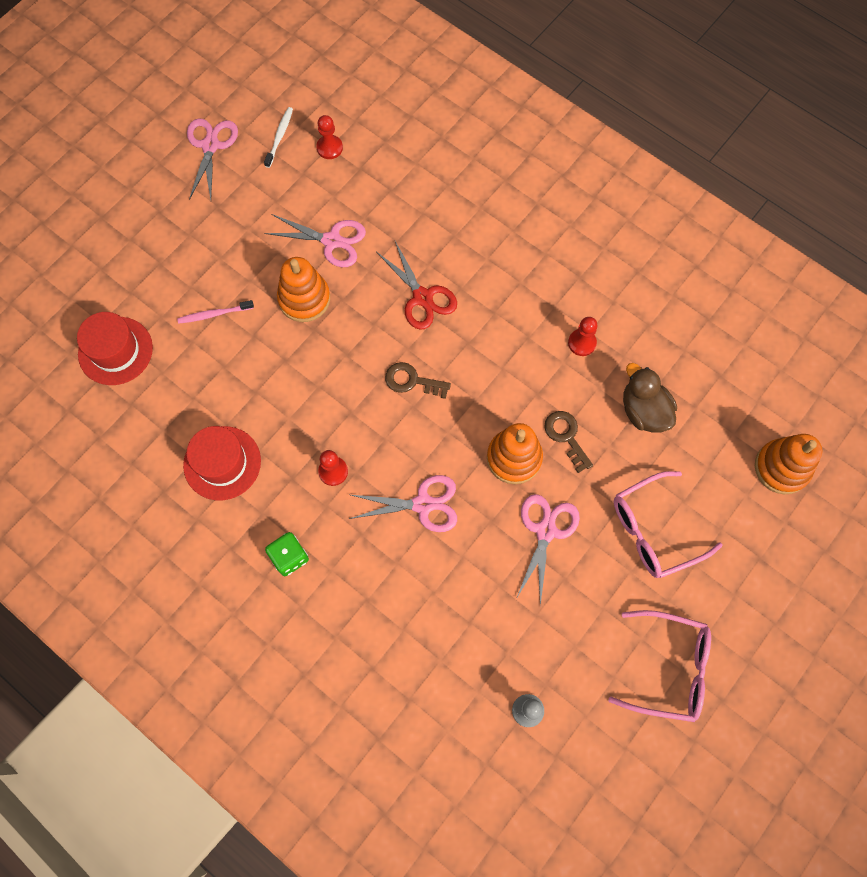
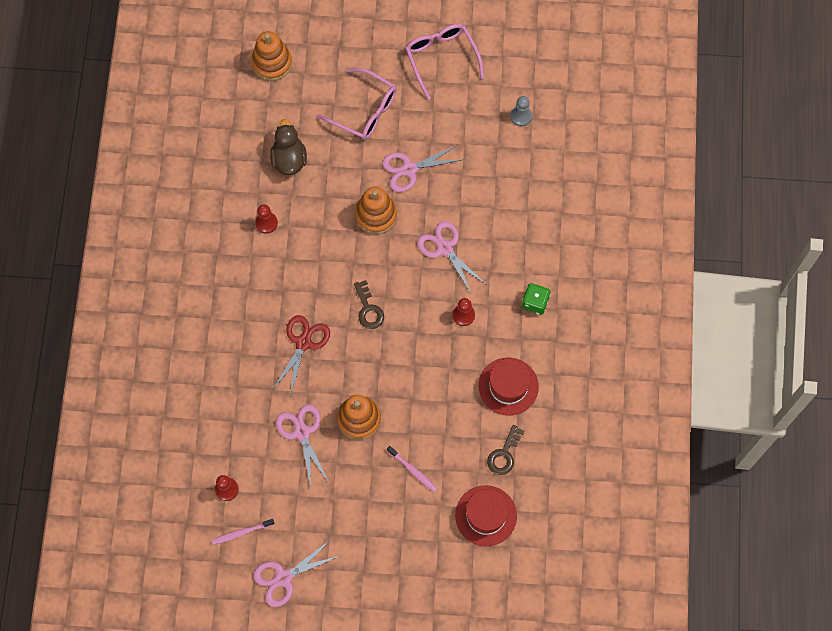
camera: 125 degrees left, 0 degrees up
(279, 137) = (241, 532): white toothbrush -> pink toothbrush
(566, 436) = (339, 194): brown key -> brown key (504, 454)
(644, 411) = (289, 159): brown duck -> brown duck turned 150 degrees clockwise

